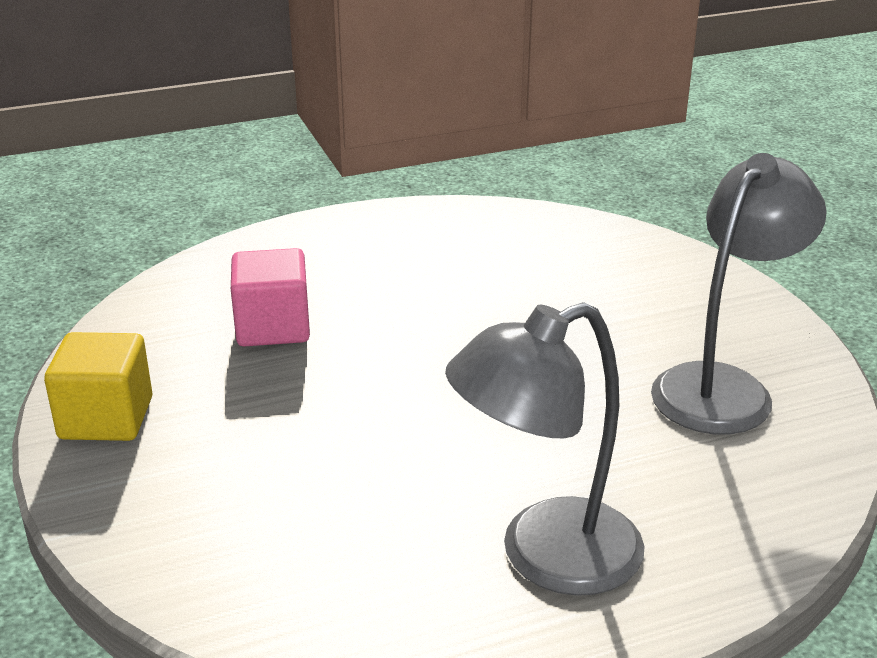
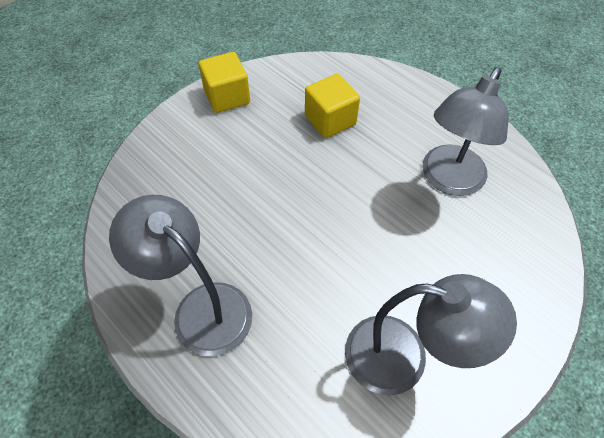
camera: 65 degrees right, 25 degrees up
(273, 327) = (330, 120): pink cube -> yellow cube
(473, 267) = (448, 180): none -> grey lamp

